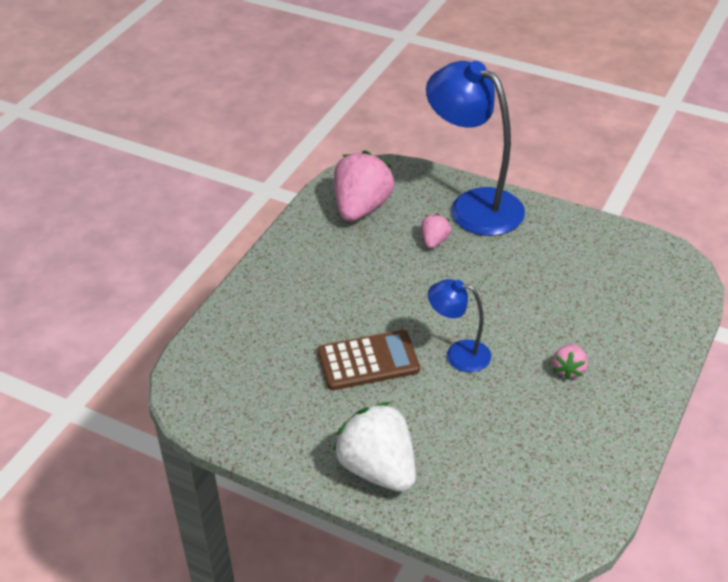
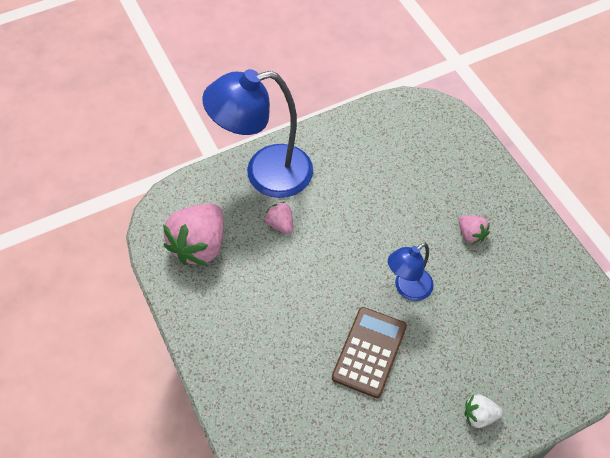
camera: 55 degrees left, 15 degrees up
(361, 208) = (199, 245): pink strawberry -> pink strawberry turned 120 degrees counterclockwise
(378, 469) = (479, 415): white strawberry -> white strawberry, size x0.48

